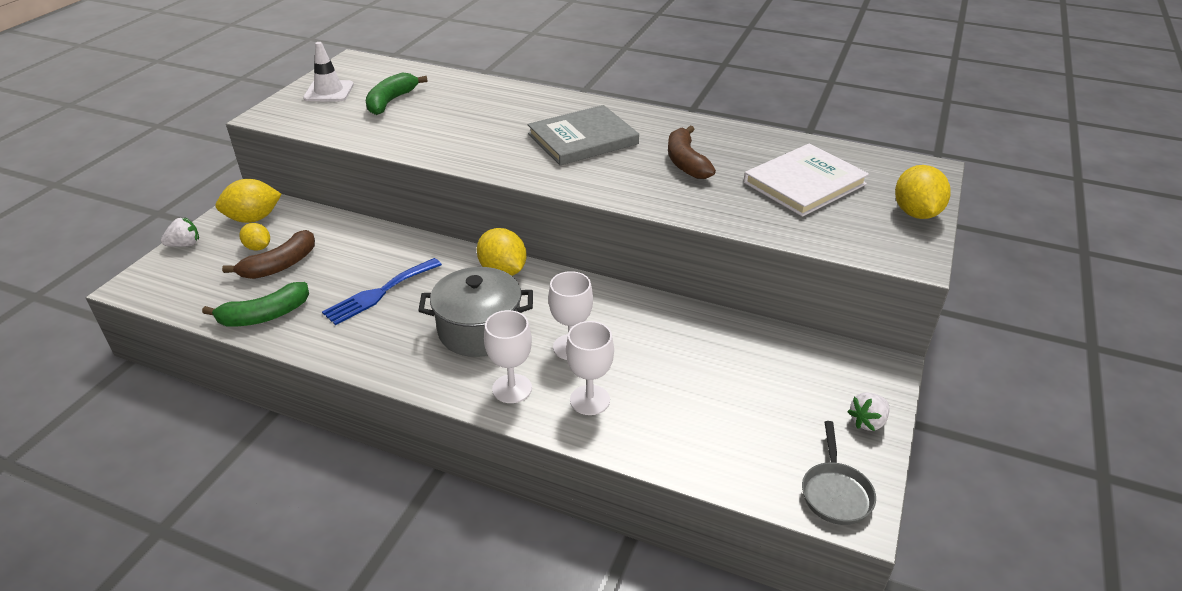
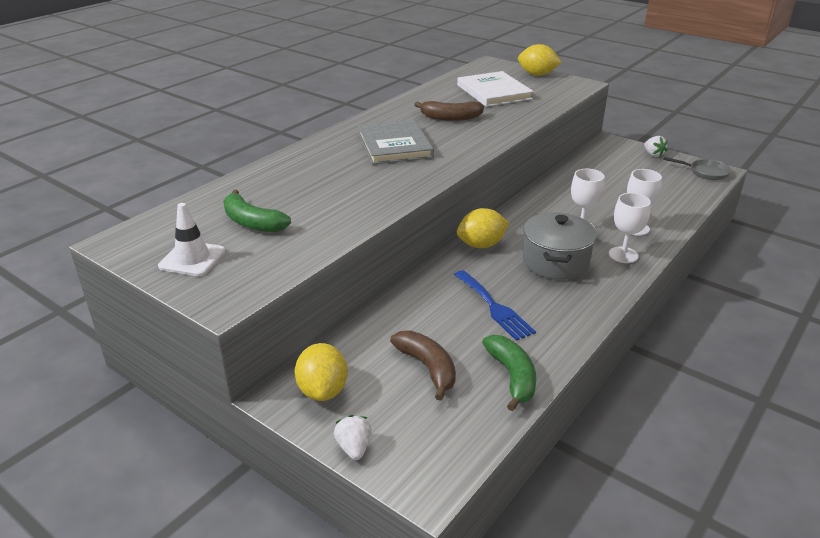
camera: 75 degrees left, 5 degrees down
(258, 247) = (387, 385): yellow lemon -> none

